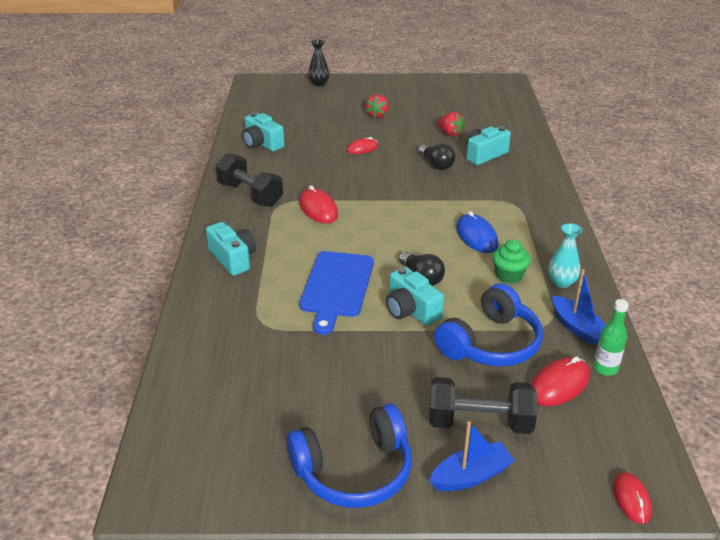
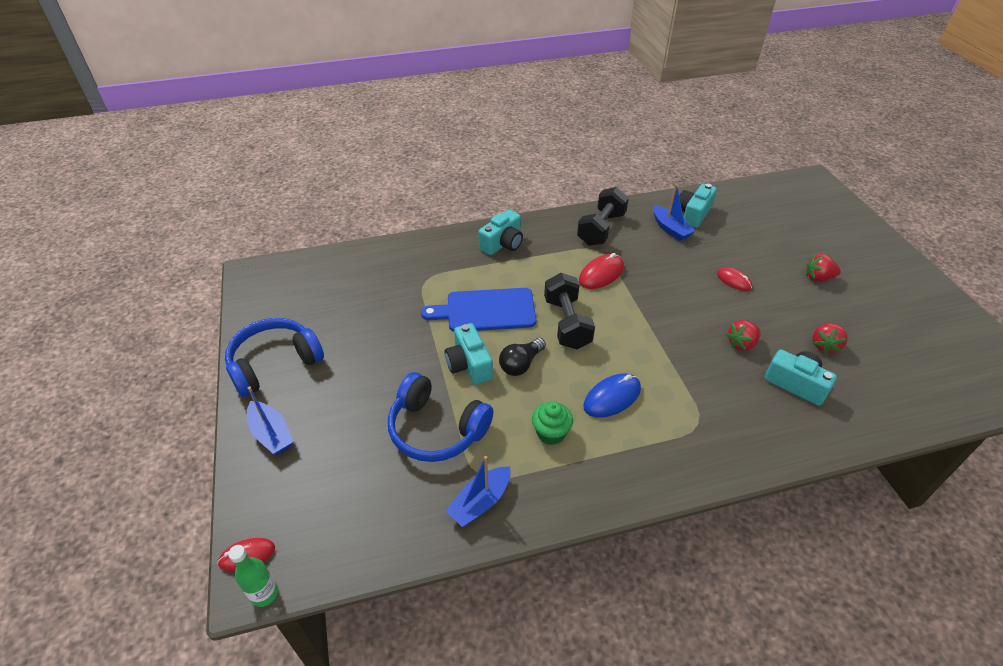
camera: 75 degrees right, 10 degrees up
(275, 159) = (670, 229): none -> blue boat
(319, 84) = (851, 221): black vase -> none
(354, 471) = (274, 363): blue headphones -> blue headphones turned 90 degrees clockwise
(411, 310) = (469, 364): turquoise camera -> turquoise camera turned 60 degrees counterclockwise
(436, 164) = (741, 344): black light bulb -> red strawberry
(479, 422) = (331, 433): black dumbbell -> black dumbbell (567, 323)
(559, 385) = (388, 490): red mouse -> none
(561, 282) = (557, 482): turquoise vase -> none
(605, 368) = (420, 530): green bottle -> green bottle (264, 593)

